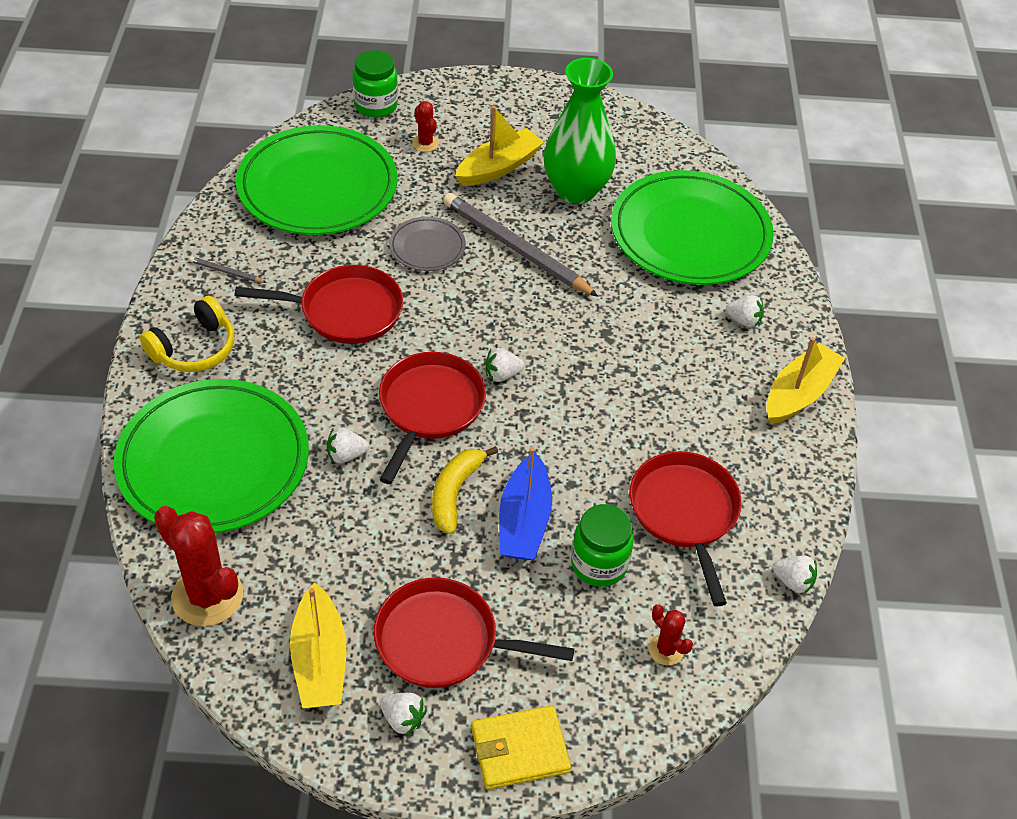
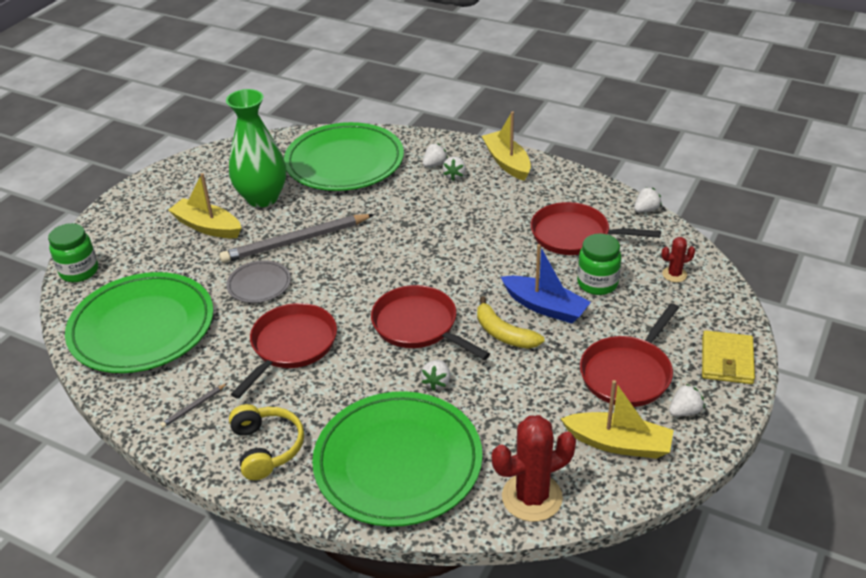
camera: 60 degrees left, 10 degrees down
(425, 143) = (148, 256): red cactus -> none
(498, 167) = (207, 227): yellow boat -> yellow boat turned 45 degrees counterclockwise
(502, 375) = (411, 281): white strawberry -> white strawberry (454, 175)

